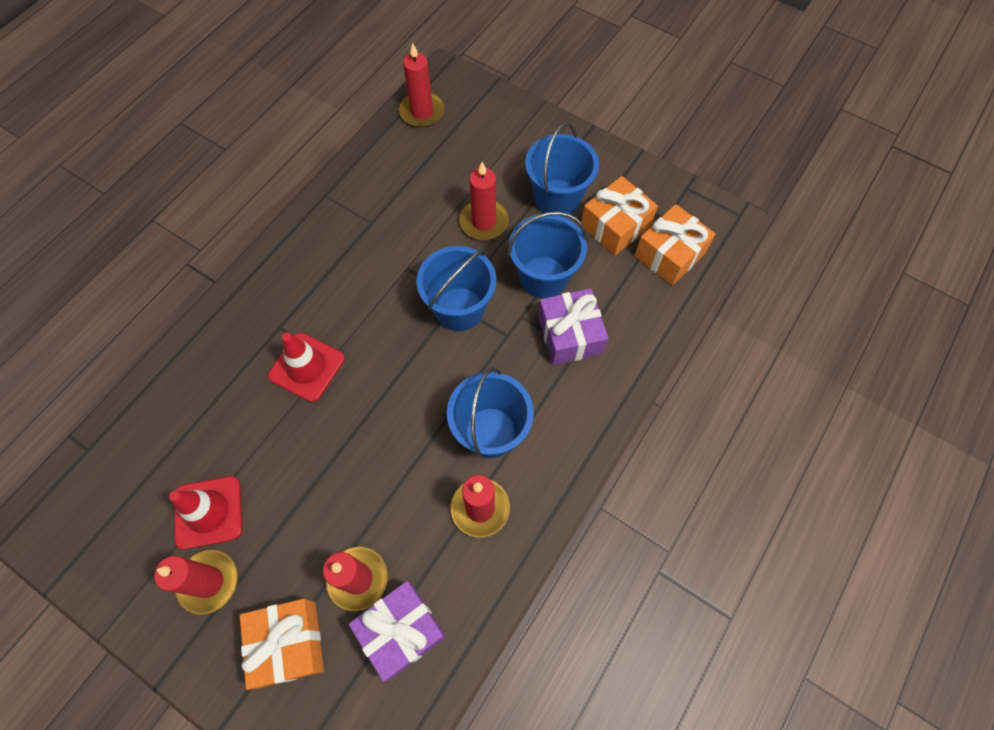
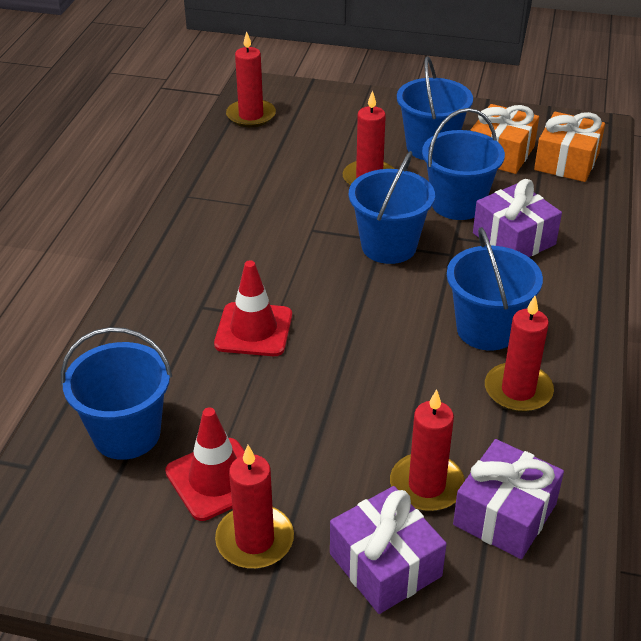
camera: 20 degrees left, 25 degrees down
(166, 442) = (126, 434): none -> blue bucket
(288, 643) = (385, 565): orange gift -> purple gift

